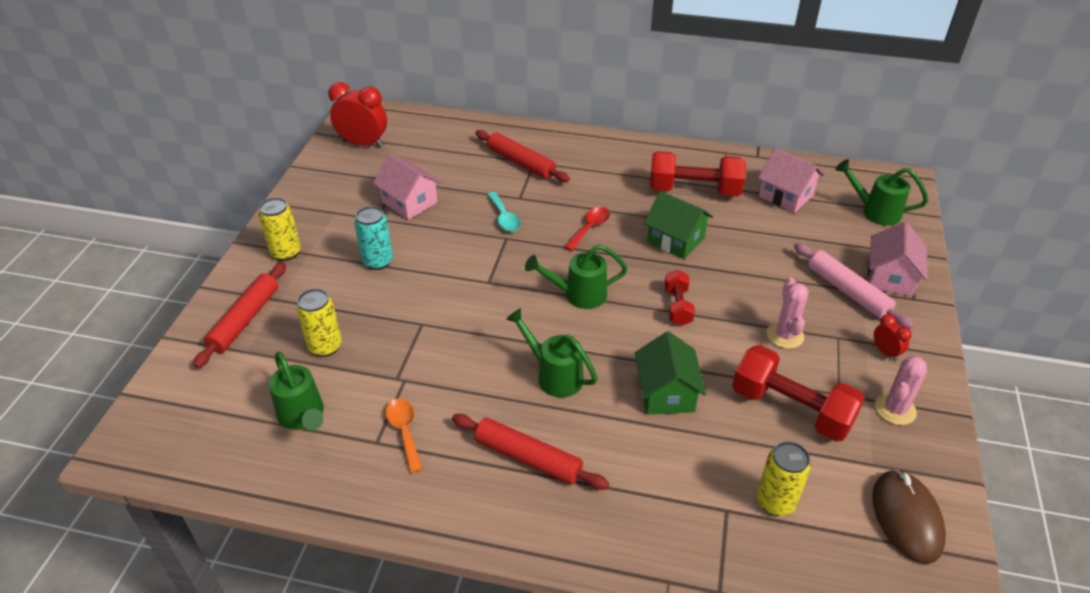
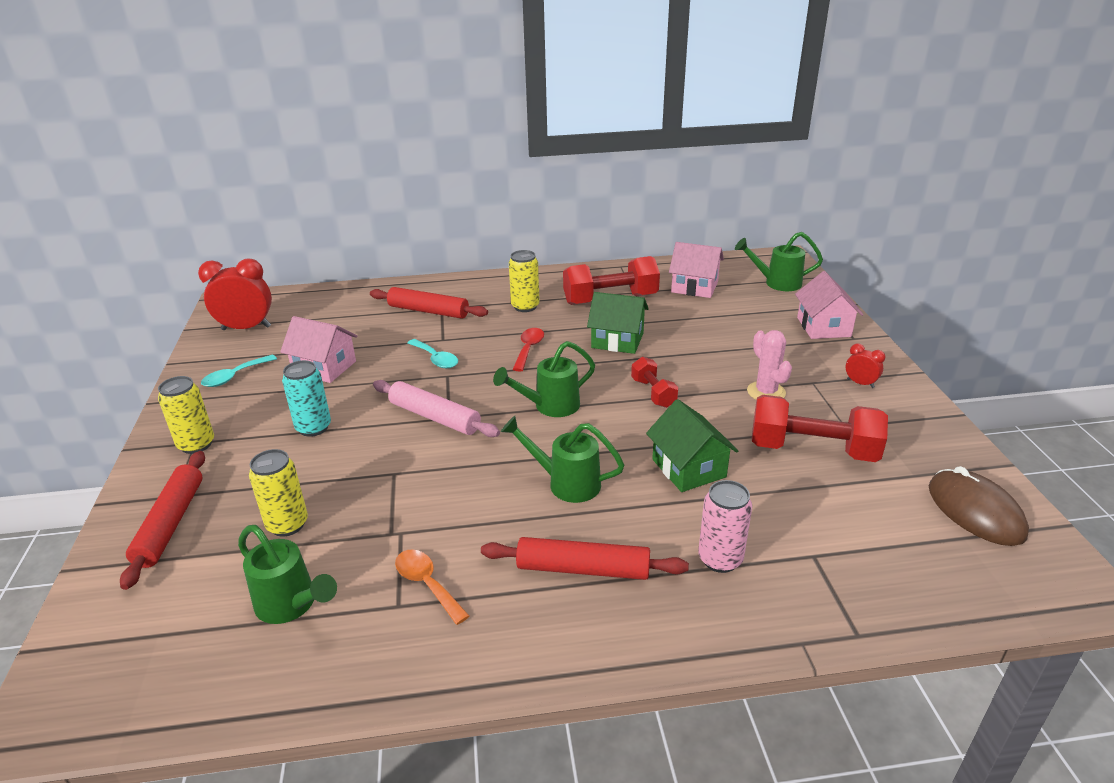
camera: 20 degrees left, 10 degrees down
(336, 193) = (234, 376): none -> turquoise spoon
(644, 486) = (720, 559): none -> pink can
(775, 502) = (853, 534): yellow can -> yellow can (525, 306)
(848, 291) = (796, 345): pink rolling pin -> pink rolling pin (435, 417)
(895, 409) = (900, 425): pink cactus -> none

